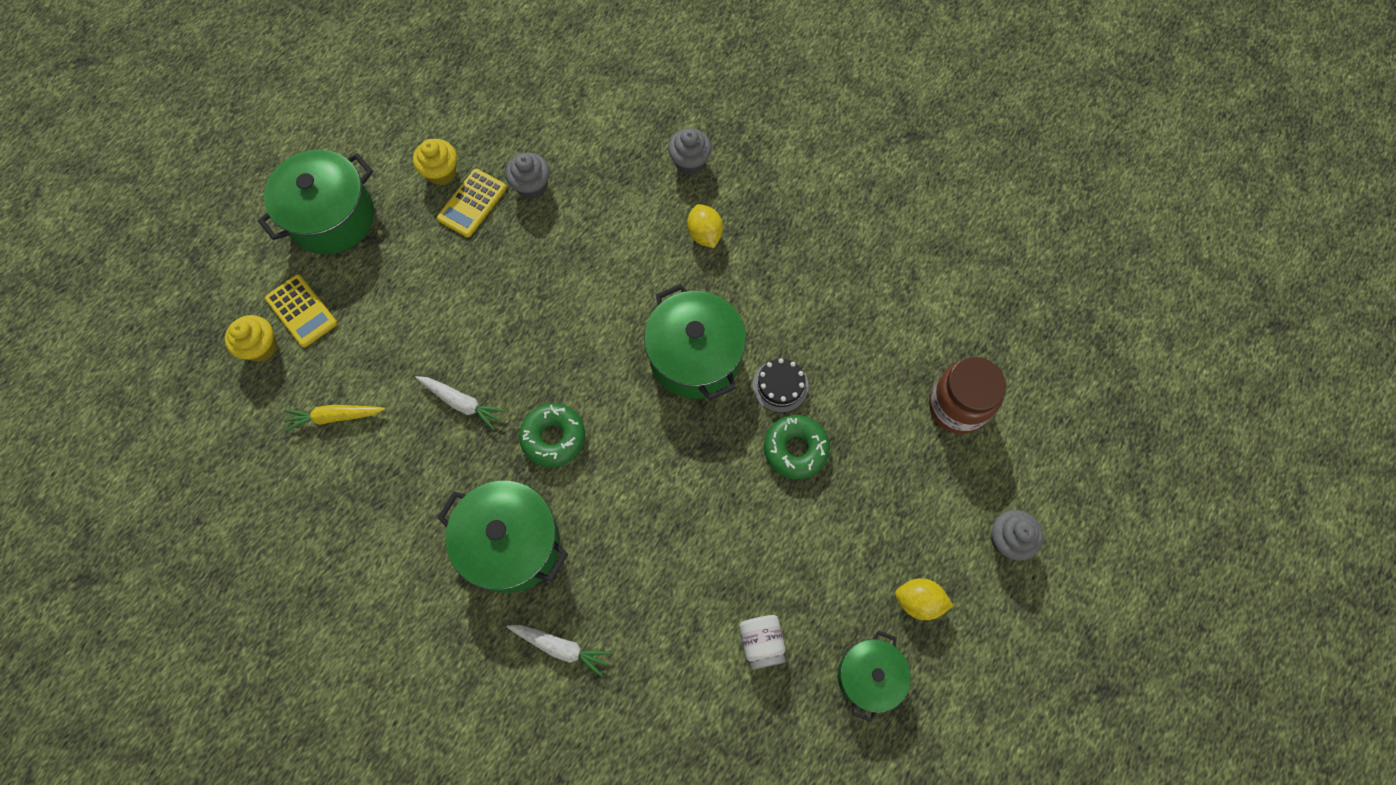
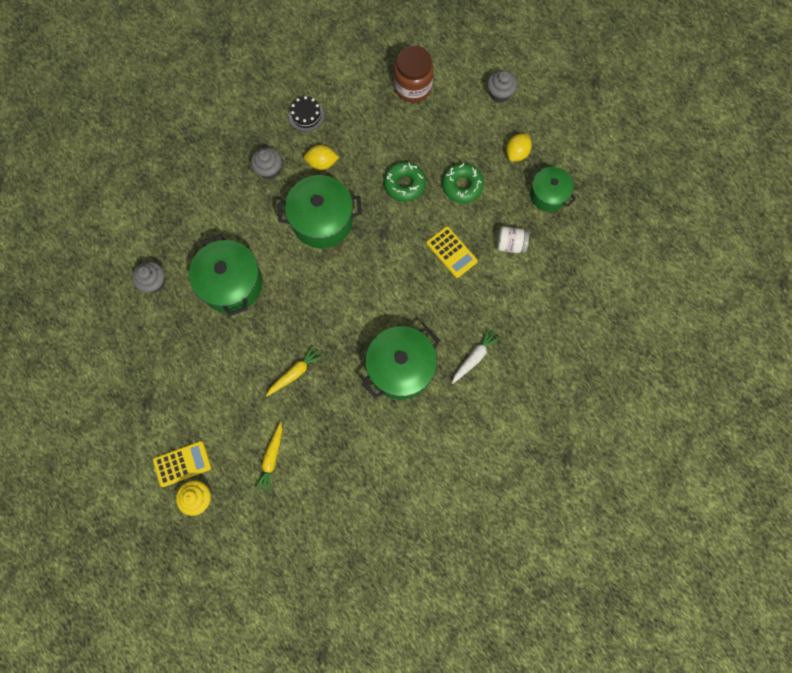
camera: 70 degrees left, 5 degrees up
(332, 217) = (116, 425): green pot -> green pot (231, 284)
(441, 172) = (115, 340): yellow cupcake -> none
(462, 403) = (295, 373): white carrot -> yellow carrot
(472, 203) = (149, 325): yellow calculator -> yellow calculator (451, 252)
(553, 437) = (341, 322): green donut -> green donut (462, 186)
(690, 162) = (183, 176): grey cupcake -> grey cupcake (269, 170)
(704, 234) = (240, 185): yellow lemon -> yellow lemon (322, 163)
(780, 385) = (361, 178): black cake -> black cake (306, 115)

